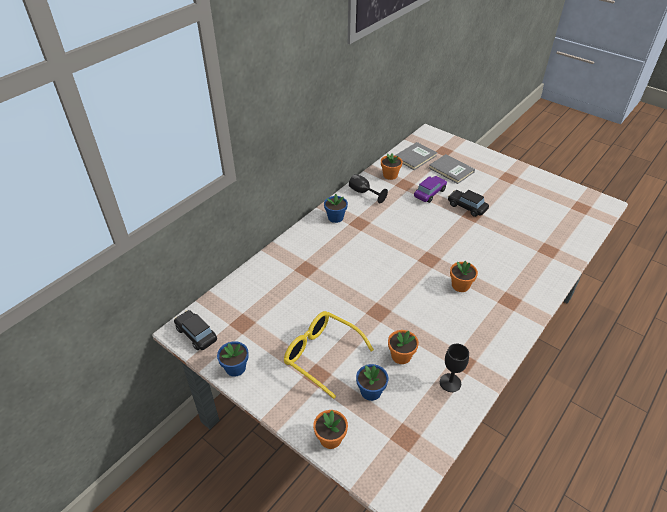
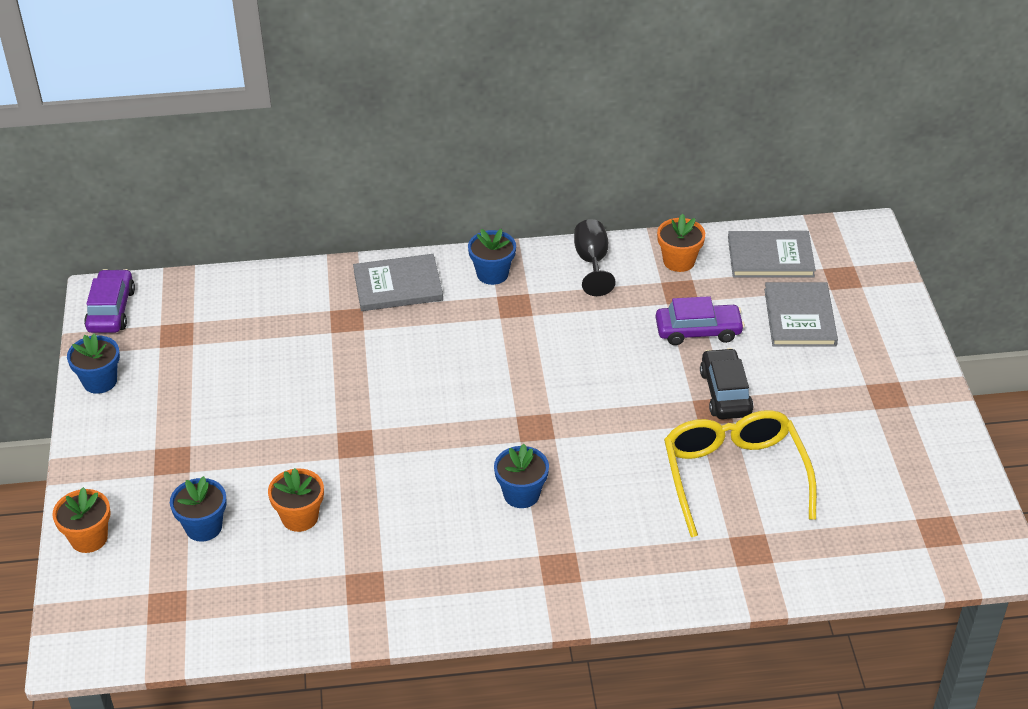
camera: 45 degrees right, 0 degrees up
(196, 334) = (111, 310): black car -> purple car
(307, 243) = (398, 285): none -> grey book
(321, 354) = (210, 440): yellow glasses -> yellow glasses (734, 475)
(450, 382) = (309, 596): black goblet -> none
(460, 285) = (521, 494): orange flower pot -> blue flower pot

